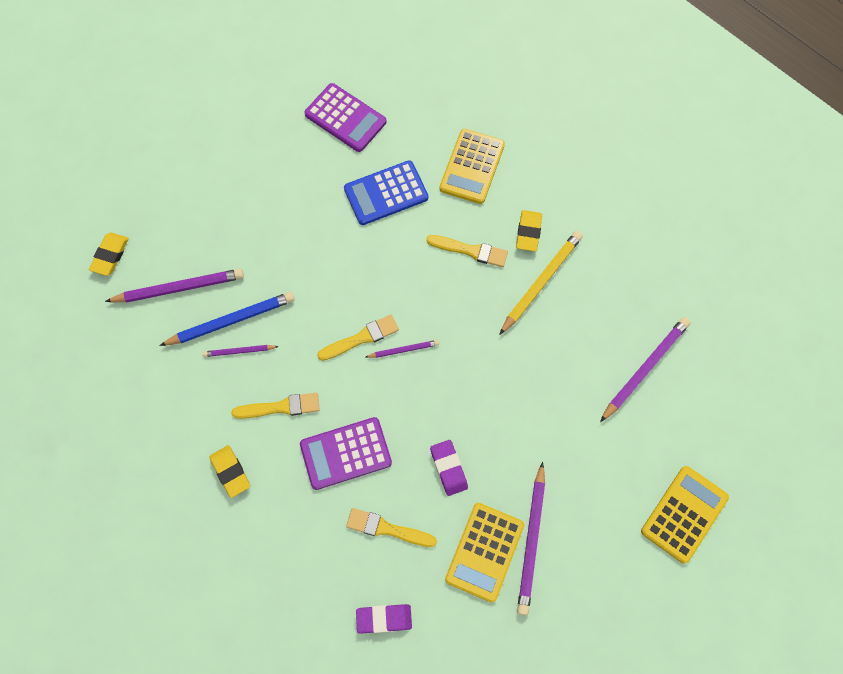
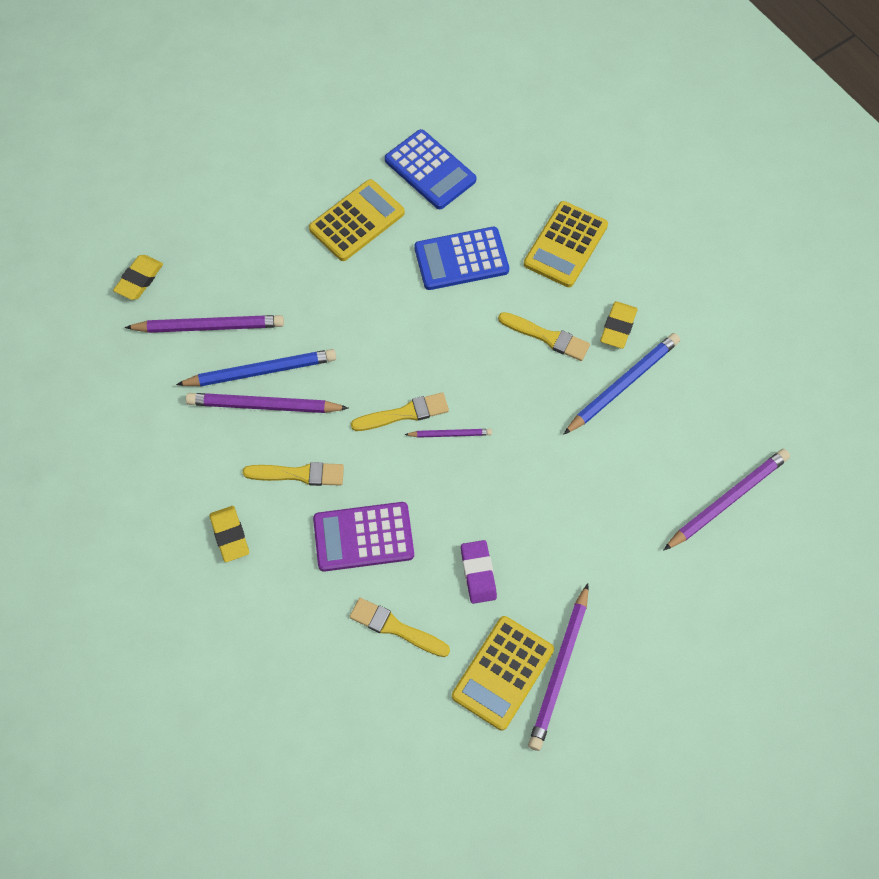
camera: 10 degrees right, 5 degrees down
(239, 351) = (263, 406): purple pencil -> purple pencil, size x1.88
(345, 118) = (430, 170): purple calculator -> blue calculator
(384, 619) = (374, 726): purple eraser -> none
(541, 282) = (623, 384): yellow pencil -> blue pencil
(684, 514) = (744, 671): yellow calculator -> yellow calculator (357, 221)

